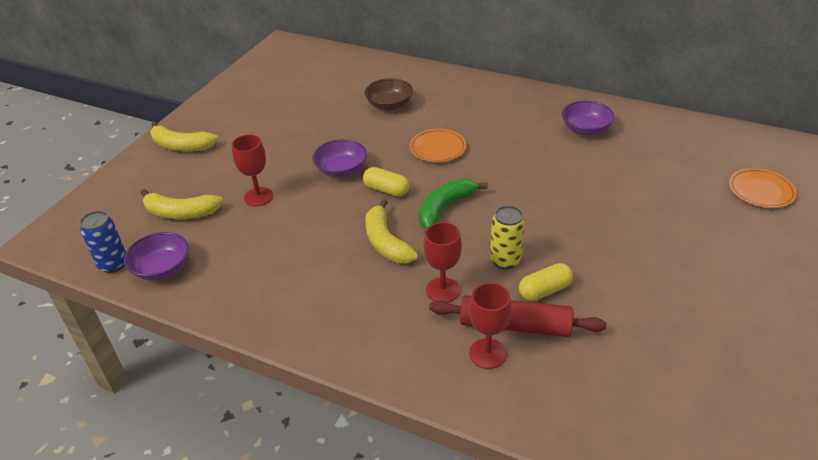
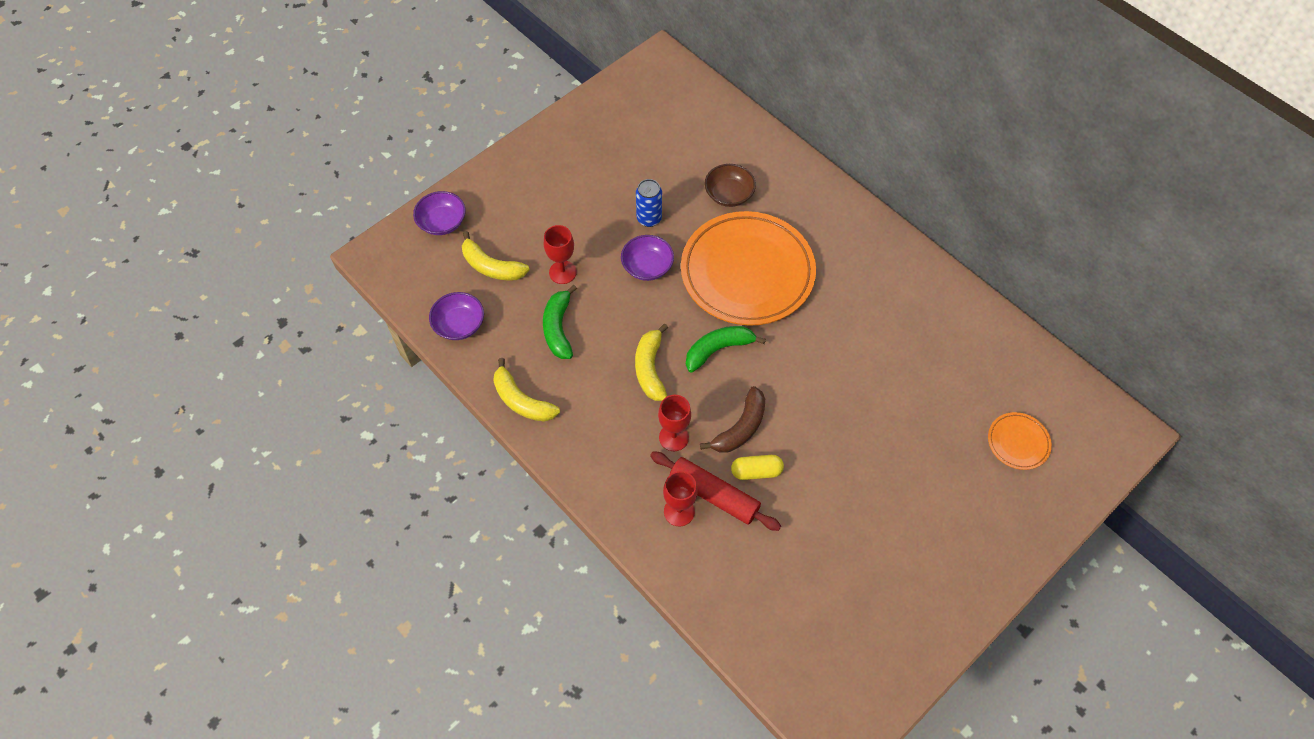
camera: 20 degrees right, 20 degrees up
(113, 264) = (422, 304): blue can -> blue can (649, 218)
(181, 146) = (515, 179): yellow banana -> yellow banana (522, 400)
(274, 239) = (558, 328): none -> green banana
(386, 190) = (677, 307): yellow capsule -> none
(437, 148) = (747, 272): orange plate -> orange plate, size x2.34
(505, 260) = (740, 428): yellow can -> brown banana
(585, 129) = (902, 301): purple bowl -> purple bowl (442, 222)

